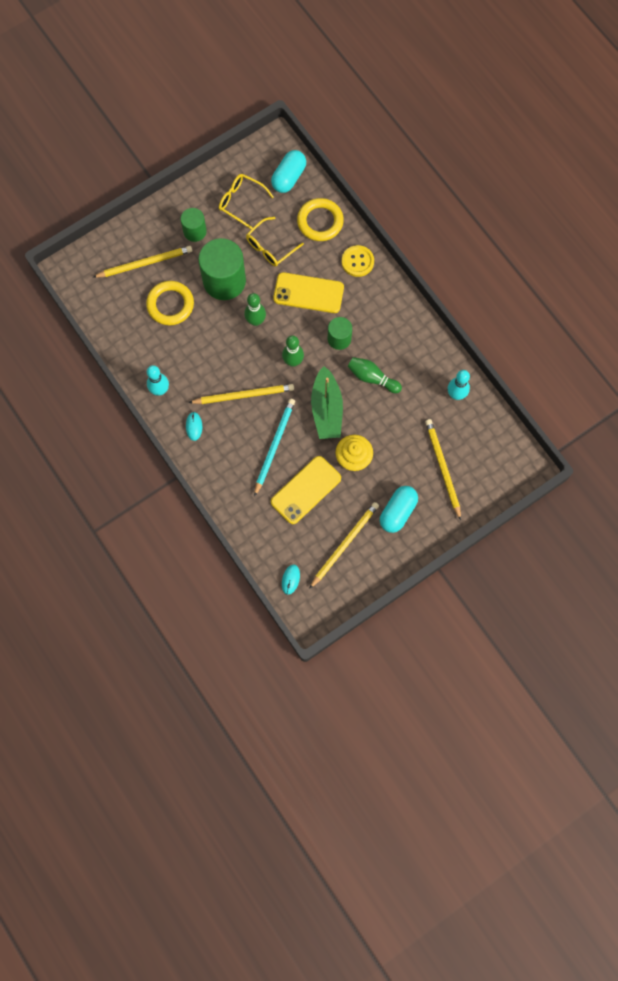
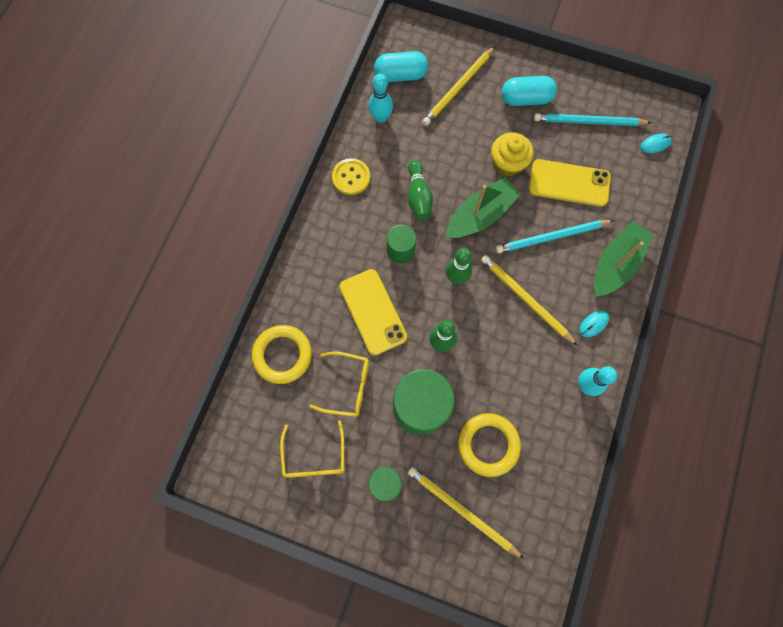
camera: 125 degrees left, 0 degrees up
(223, 474) = (615, 264): none -> green boat
(289, 177) = (249, 425): turquoise capsule -> turquoise capsule (401, 75)
(344, 544) = (588, 122): yellow pencil -> turquoise pencil
(357, 261) = (304, 287): yellow button -> yellow button (351, 177)

